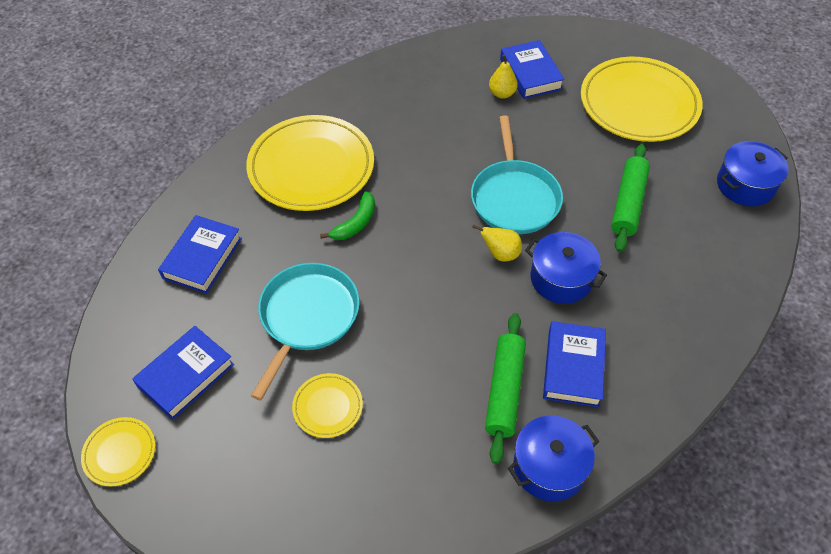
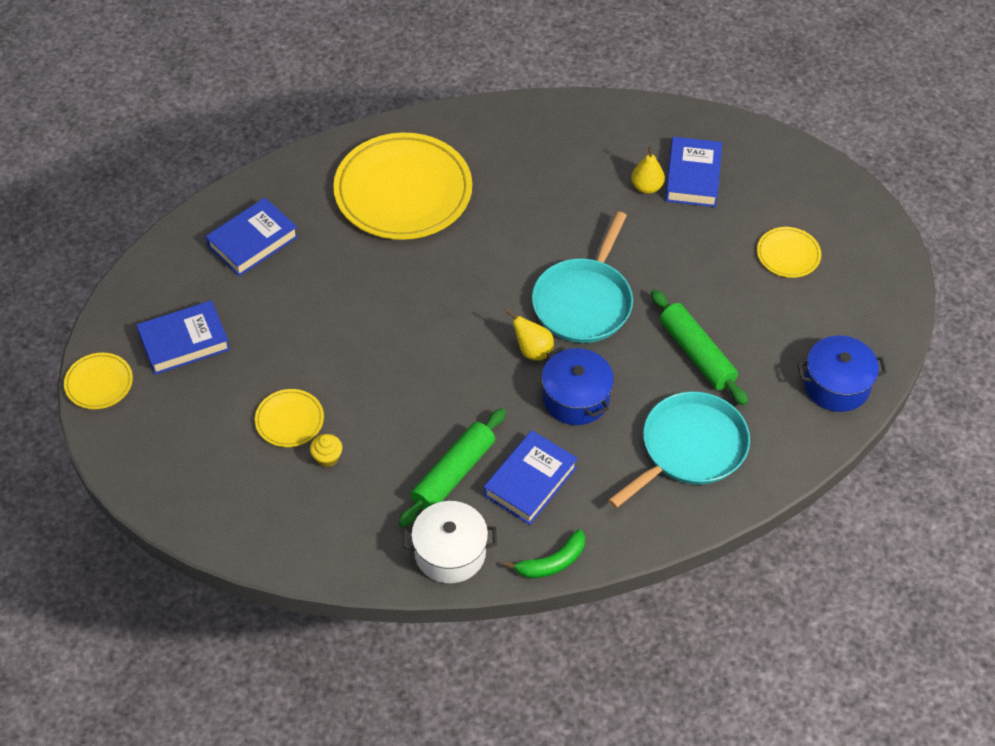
camera: 25 degrees right, 0 degrees up
(307, 317) = (316, 335): turquoise pan -> turquoise pan (689, 449)
(355, 223) = (412, 264): green banana -> green banana (552, 562)
(383, 427) = (327, 458): none -> yellow cupcake
(549, 467) = (450, 553): blue pot -> white pot
(628, 203) = (697, 354): green rolling pin -> green rolling pin turned 75 degrees counterclockwise
(639, 104) = (788, 254): yellow plate -> yellow plate, size x0.45

